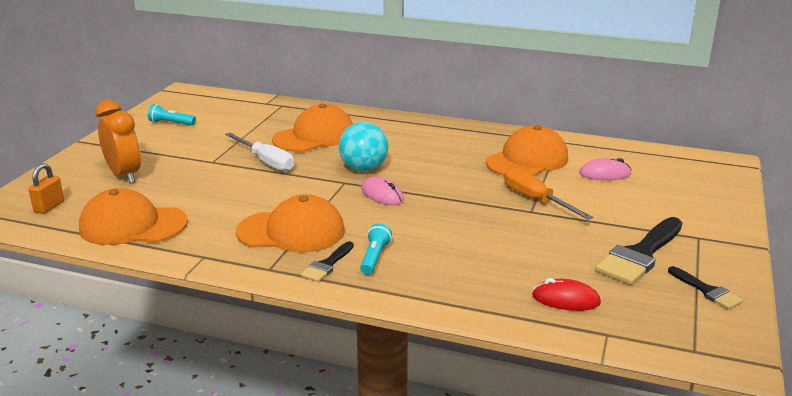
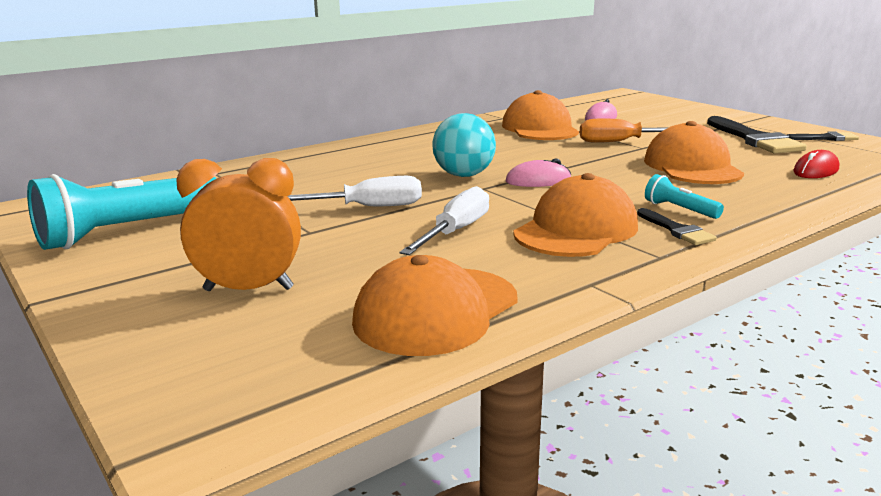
camera: 55 degrees left, 5 degrees down
(49, 207) = (262, 366): orange padlock -> none
(171, 123) = (127, 232): turquoise flashlight -> turquoise flashlight, size x2.19
(251, 197) = (455, 232): none -> white screwdriver
(314, 136) = (339, 176): orange cap -> orange cap (692, 167)

